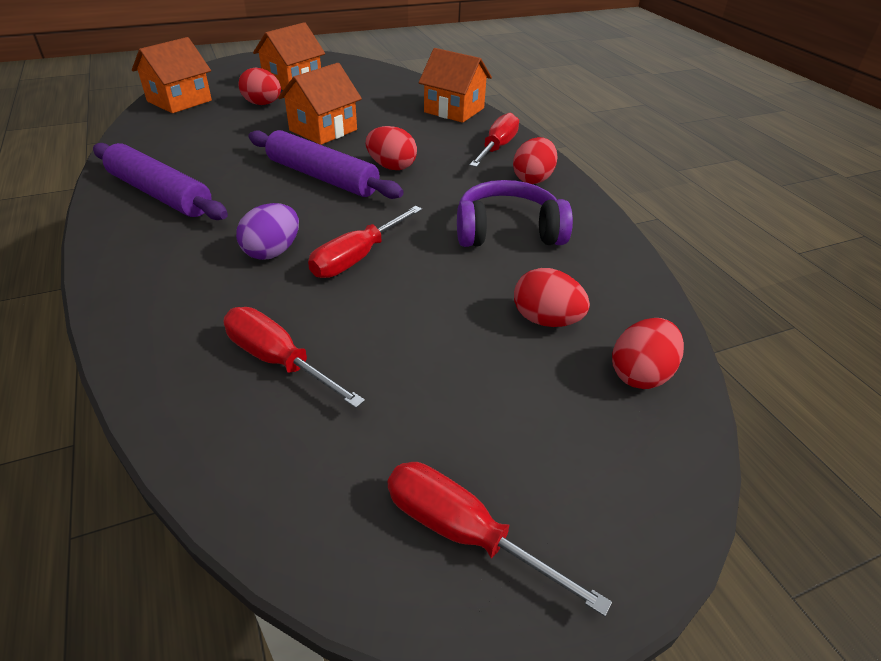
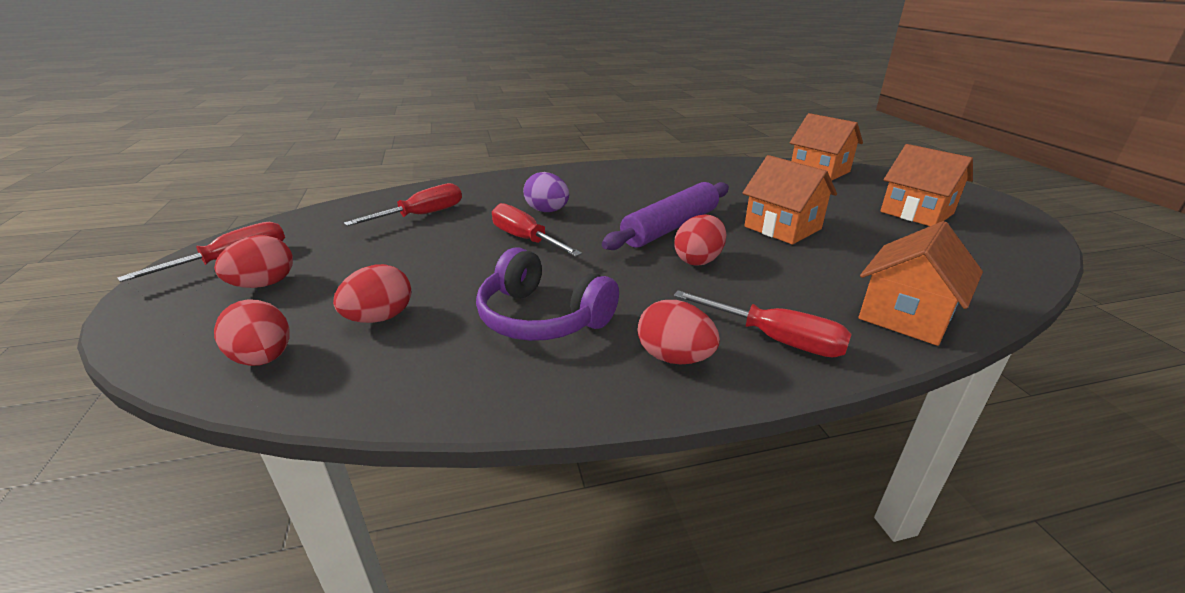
camera: 100 degrees right, 10 degrees down
(160, 194) = (640, 176): purple rolling pin -> none
(263, 104) = (836, 201): red egg -> red egg (264, 284)
(508, 231) = (542, 318): purple headphones -> purple headphones turned 120 degrees clockwise

